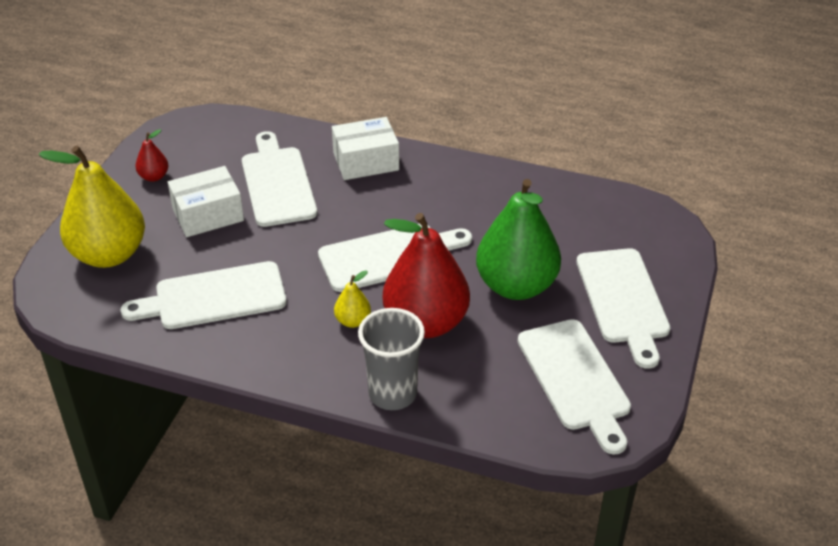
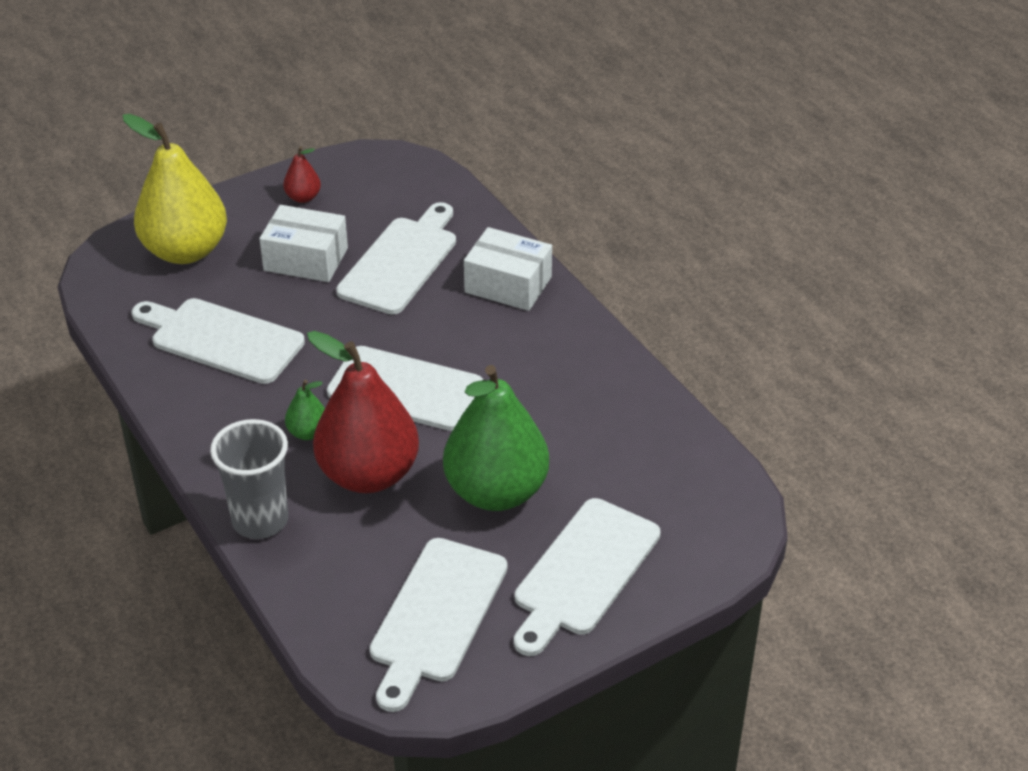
camera: 40 degrees right, 0 degrees up
(353, 321) = (308, 433): yellow pear -> green pear

